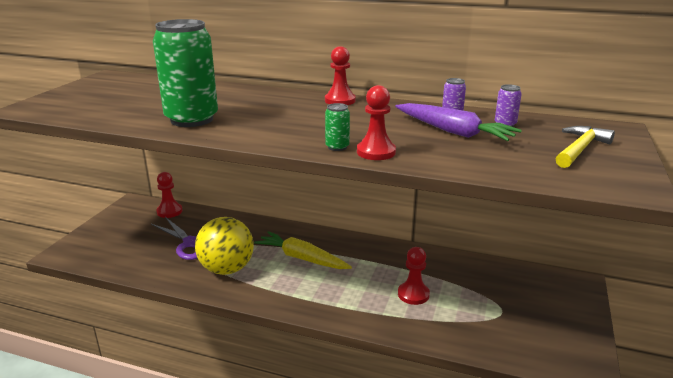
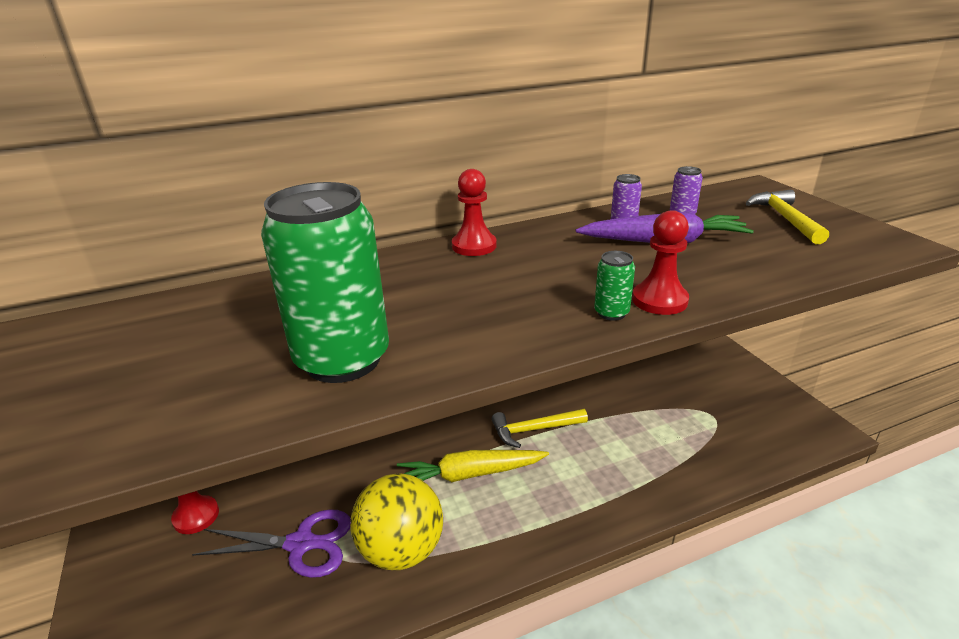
camera: 40 degrees left, 5 degrees up
(367, 257) = (534, 430): none -> yellow hammer
(413, 294) = (629, 446): red pawn -> none

